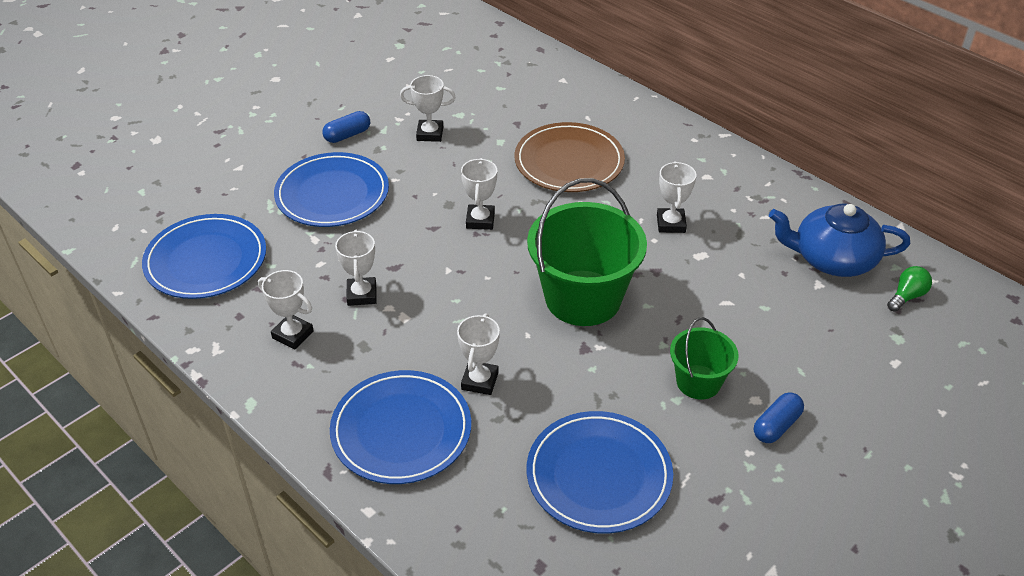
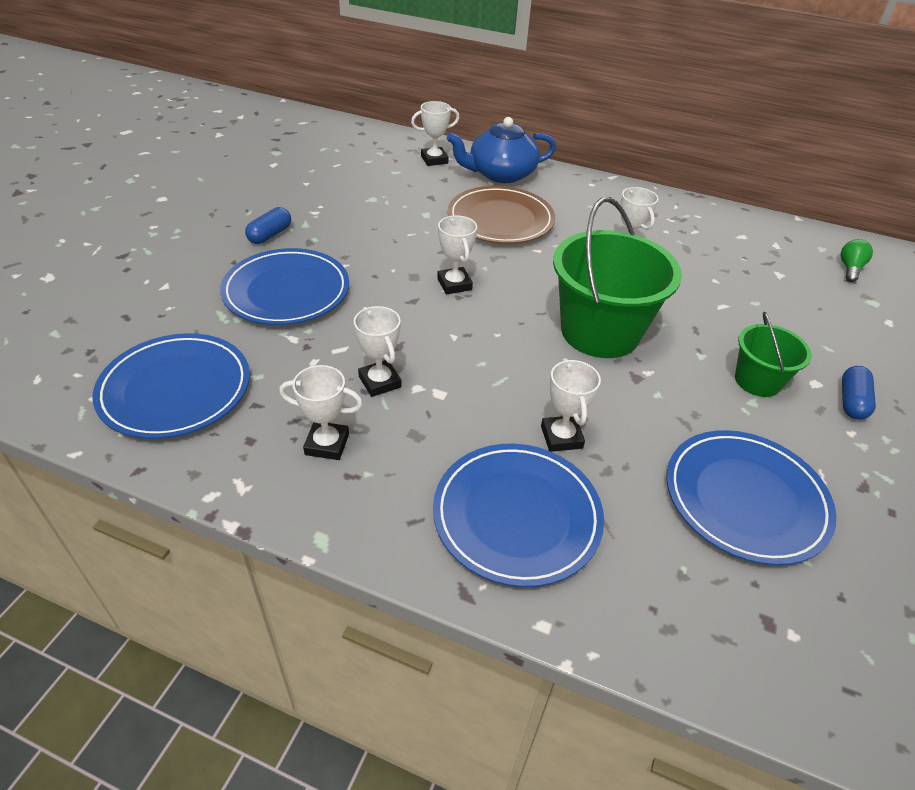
camera: 25 degrees left, 0 degrees up
(430, 134) = (354, 219): white trophy -> white trophy (434, 160)
(832, 259) = (772, 252): blue teapot -> blue teapot (501, 174)

